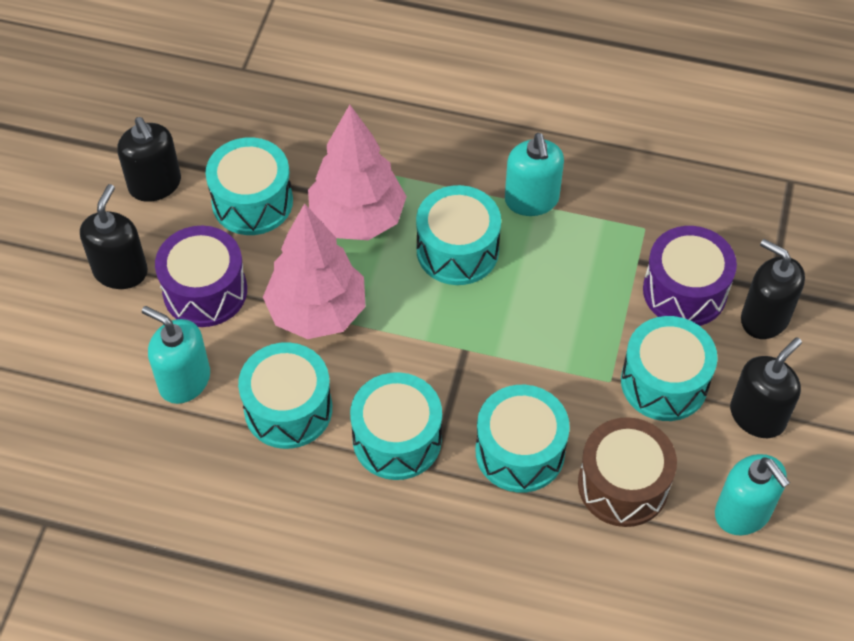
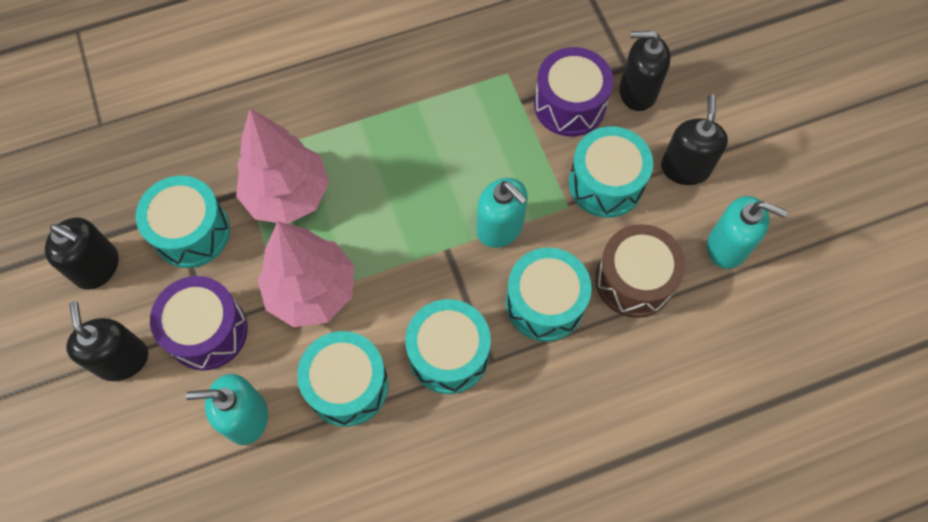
camera: 35 degrees left, 10 degrees up
(457, 250) = (384, 173): turquoise drum -> none
(531, 200) = (410, 100): turquoise soap dispenser -> turquoise soap dispenser (500, 227)

